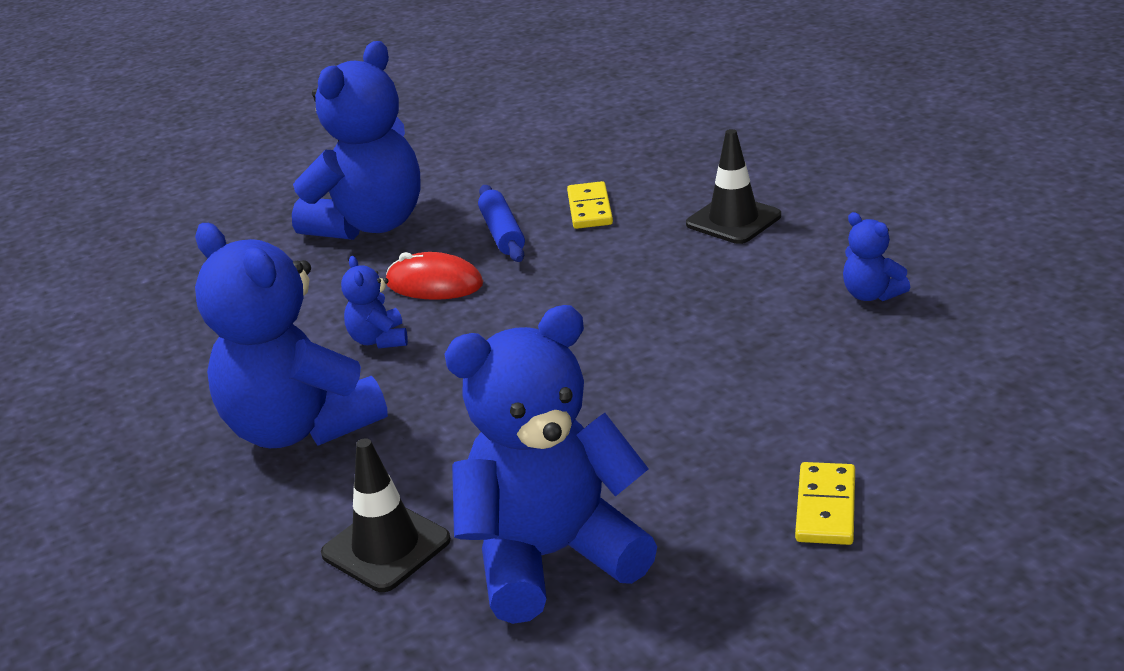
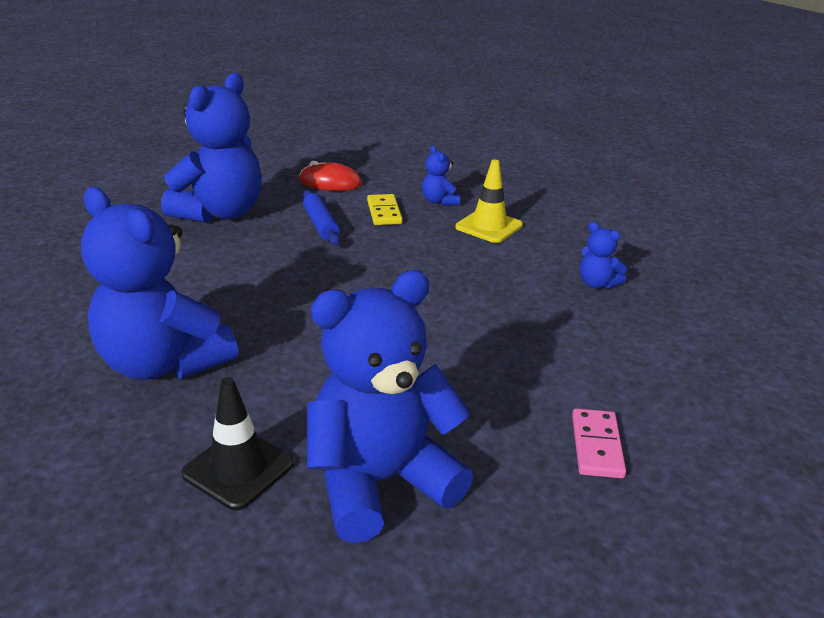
camera: 10 degrees left, 0 degrees up
(379, 340) = (229, 297): blue teddy bear -> blue teddy bear (439, 201)
(434, 284) = (271, 258): red mouse -> red mouse (330, 182)
(733, 220) = (489, 226): black traffic cone -> yellow traffic cone
(826, 507) = (597, 446): yellow domino -> pink domino

